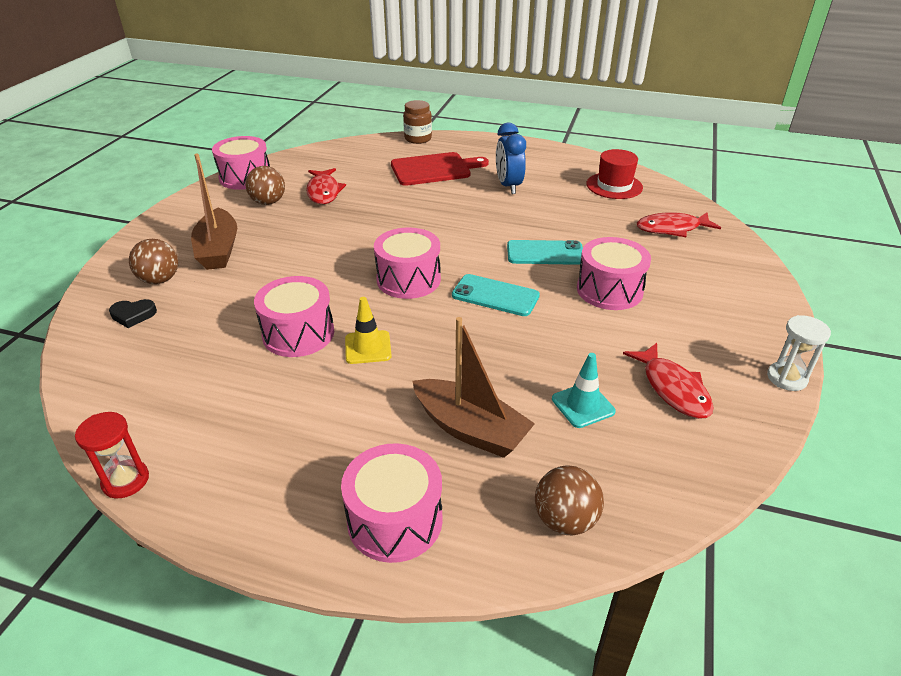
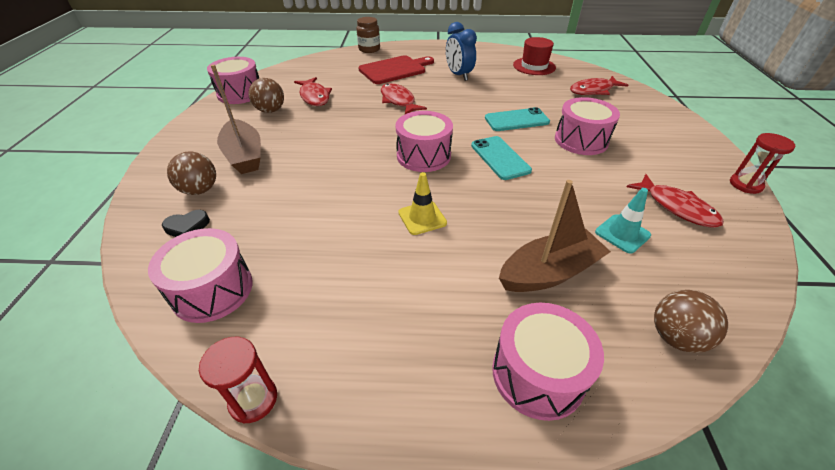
camera: 15 degrees left, 5 degrees up
(298, 333) = (354, 216): pink drum -> pink drum (212, 290)
(416, 210) = (398, 101): none -> red fish
(470, 429) = (549, 272): brown boat -> brown boat turned 45 degrees counterclockwise
(495, 296) = (500, 158): turquoise phone -> turquoise phone turned 60 degrees clockwise
(786, 378) = (745, 185): white hourglass -> red hourglass

